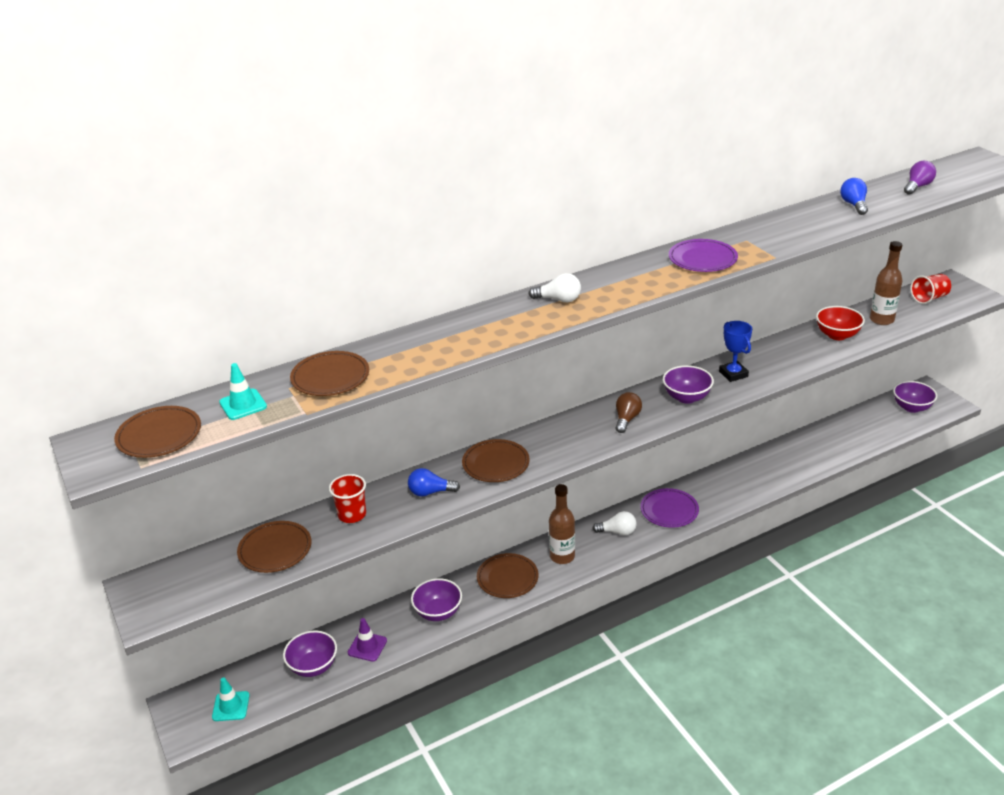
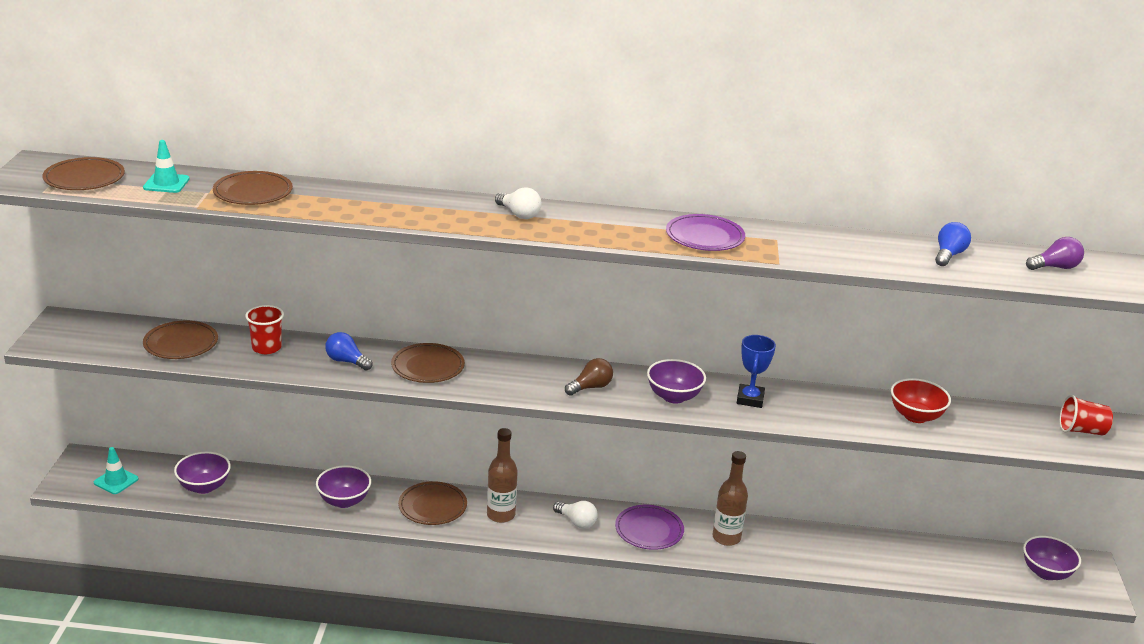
camera: 30 degrees right, 5 degrees down
(367, 646) = (259, 495): purple traffic cone -> none
(881, 320) = (990, 425): brown bottle -> brown bottle (726, 538)

